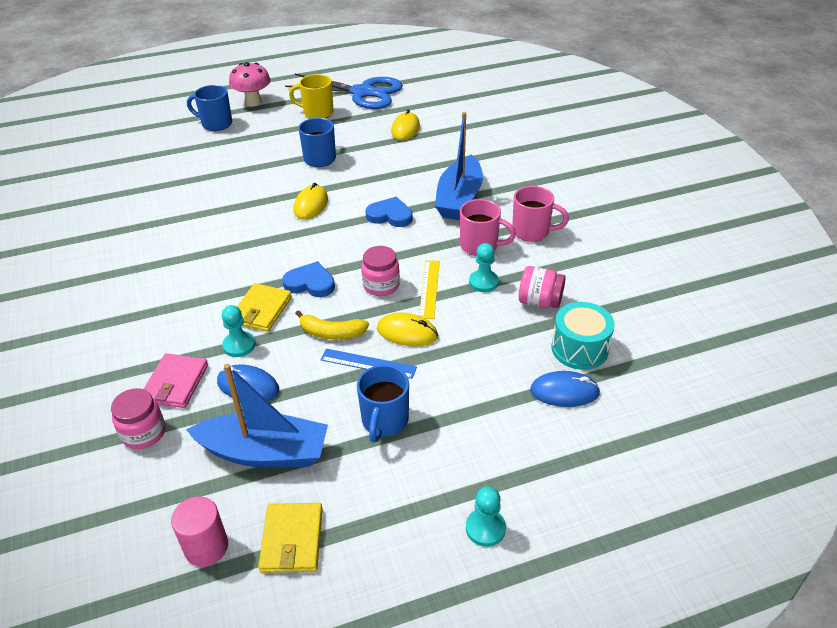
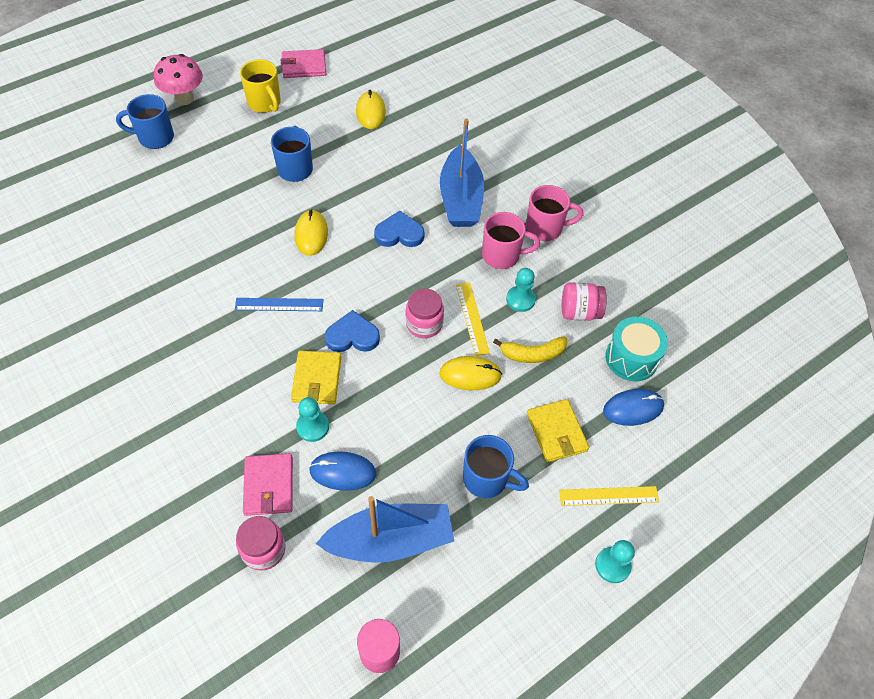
camera: 20 degrees left, 15 degrees up
(292, 540) = (453, 623): yellow wallet -> yellow wallet (556, 432)
(317, 113) = (265, 103): yellow mug -> yellow mug turned 120 degrees counterclockwise
(331, 333) = (398, 391): yellow banana -> yellow banana (532, 354)
(362, 93) = (304, 66): blue scissors -> pink wallet
(368, 363) = (447, 419): blue ruler -> blue ruler (279, 304)
(384, 421) = (486, 479): blue mug -> blue mug turned 60 degrees counterclockwise
(507, 463) = (608, 496): none -> yellow ruler

